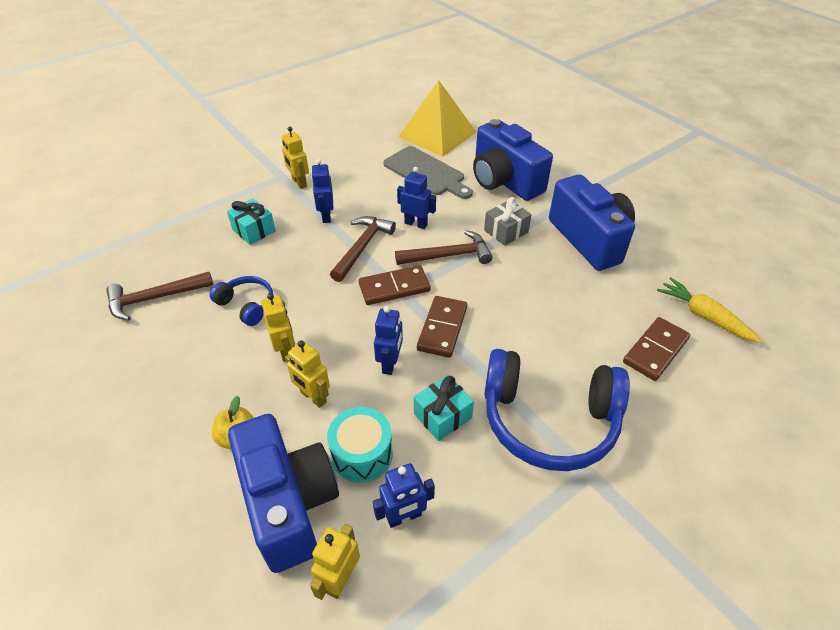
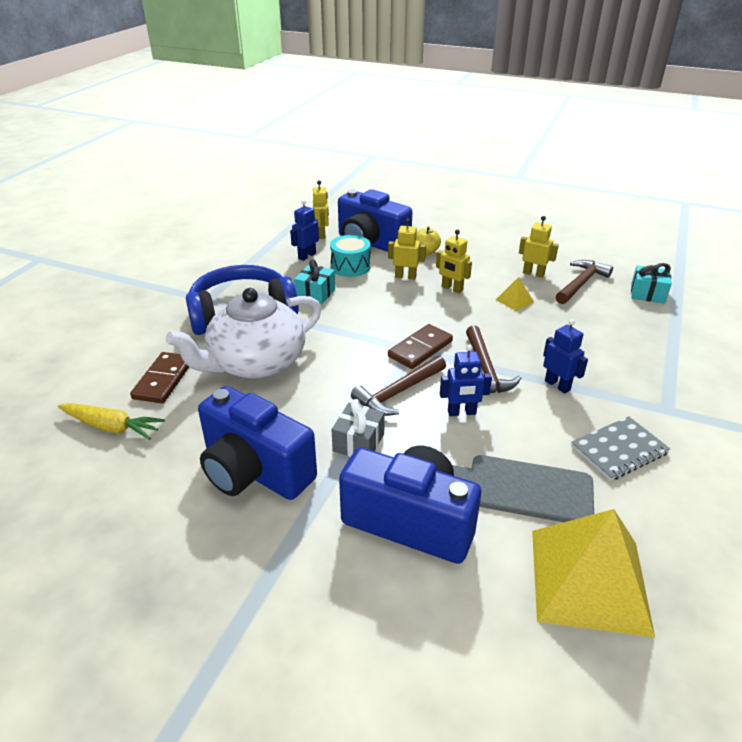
camera: 150 degrees right, 10 degrees down
(246, 305) = (514, 300): blue headphones -> yellow pyramid
(254, 230) = (597, 348): turquoise gift -> turquoise gift (647, 294)
(299, 183) = (638, 409): yellow robot -> yellow robot (533, 273)
(346, 169) = (619, 450): none -> grey notebook
(390, 363) = (374, 305): blue robot -> none
(442, 328) = (354, 336): brown domino -> none
(557, 334) = (256, 363): none -> white teapot

